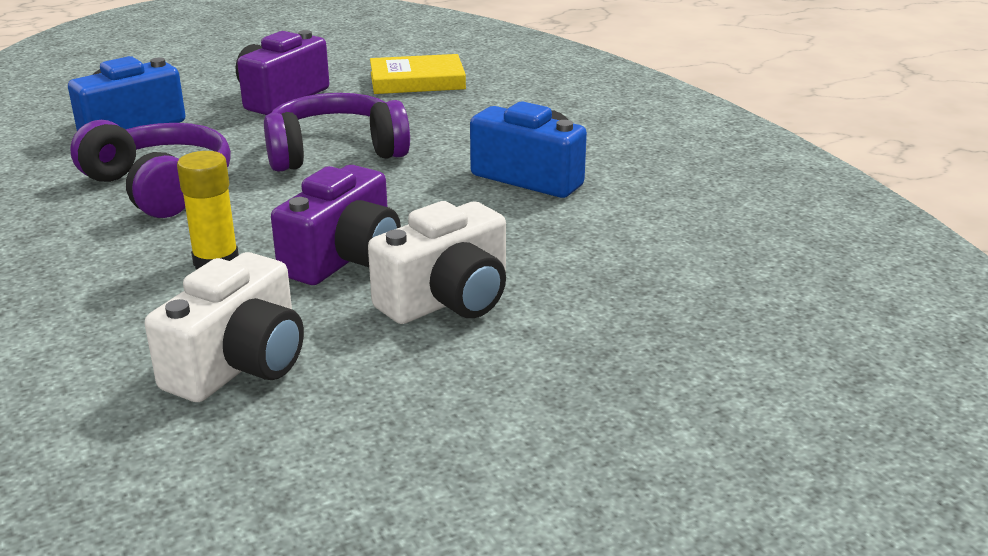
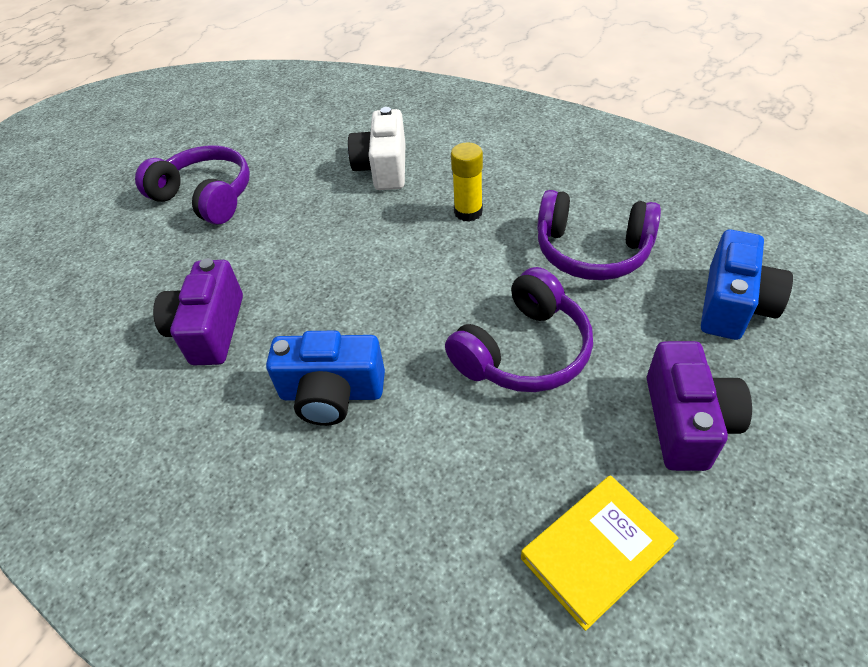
camera: 155 degrees right, 20 degrees up
(344, 258) = (398, 245): purple camera -> purple camera (209, 330)
(447, 300) = (312, 242): white camera -> none
(578, 438) = (206, 197): none -> purple headphones

